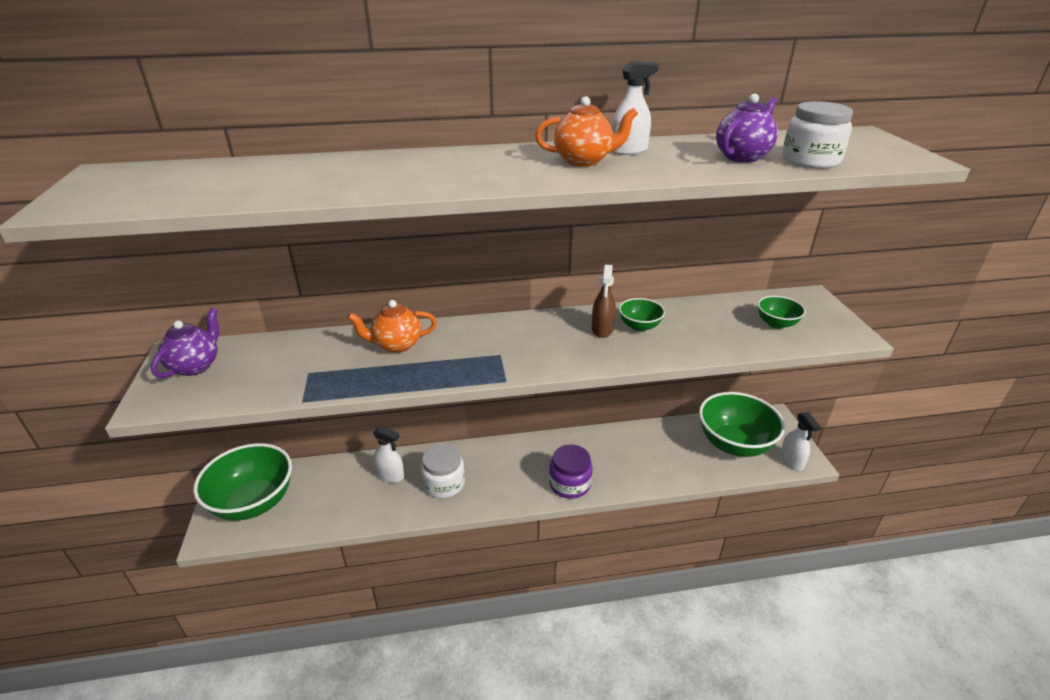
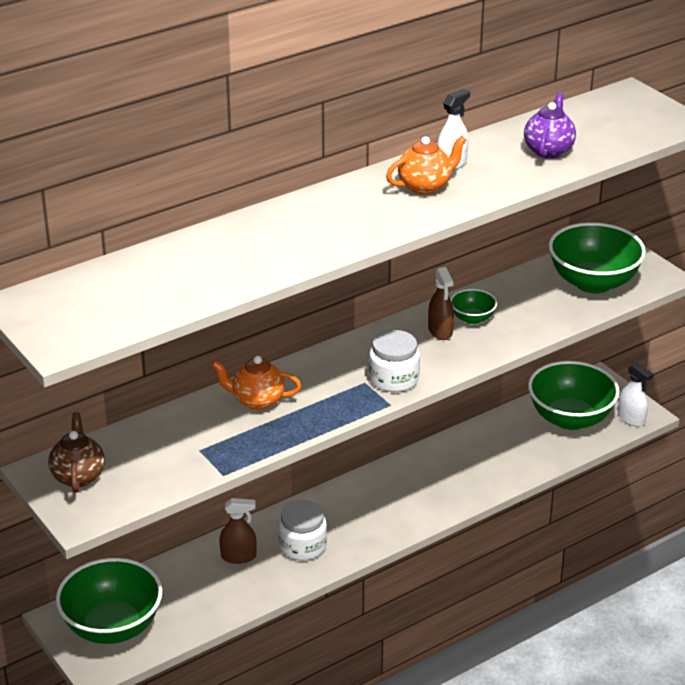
camera: 25 degrees left, 0 degrees up
(195, 366) = (78, 476): purple teapot -> brown teapot
(390, 475) = (238, 556): white spray bottle -> brown spray bottle
(396, 345) = (257, 401): orange teapot -> orange teapot turned 45 degrees clockwise
(569, 484) = (431, 506): purple jar -> none
(776, 323) = (593, 283): green bowl -> green bowl, size x2.10
(810, 160) = (603, 143): white jar -> white jar (394, 379)

